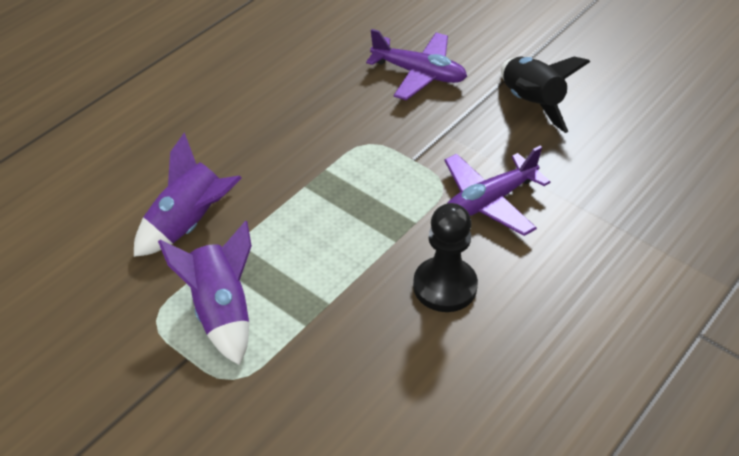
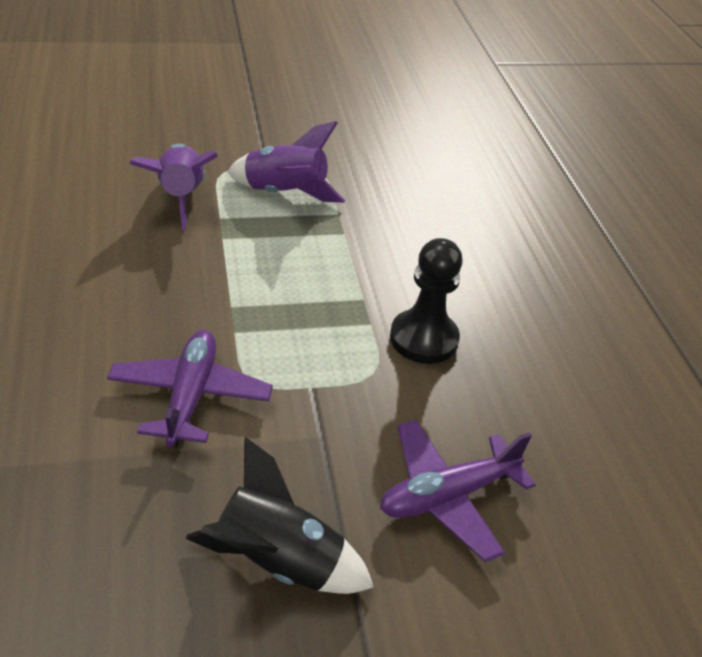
camera: 125 degrees right, 5 degrees down
(189, 224) = (392, 222): purple rocket -> purple rocket (180, 197)
(445, 286) = (148, 299): black pawn -> black pawn (423, 339)

